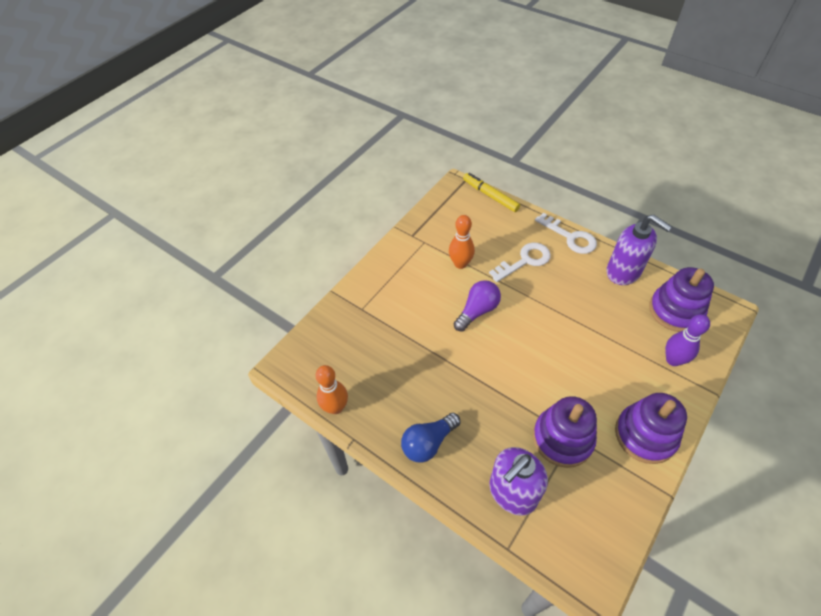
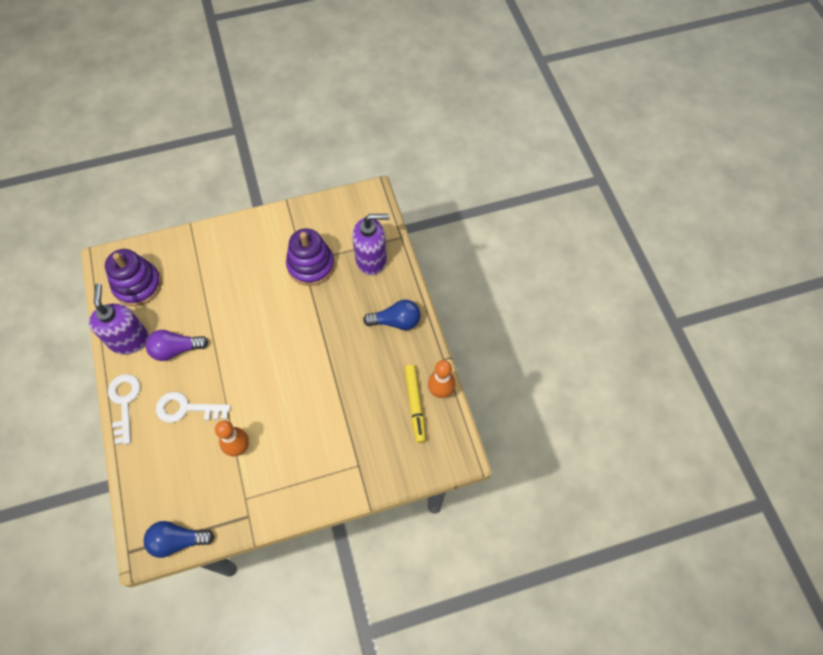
camera: 145 degrees left, 10 degrees up
(443, 199) = (178, 541): none -> blue light bulb
(477, 311) = (271, 392): purple light bulb -> purple light bulb (176, 349)
(490, 196) = (131, 508): yellow marker -> yellow marker (415, 405)
(645, 435) = (261, 233): purple stacking toy -> none
(673, 360) = (186, 258): purple bowling pin -> none

